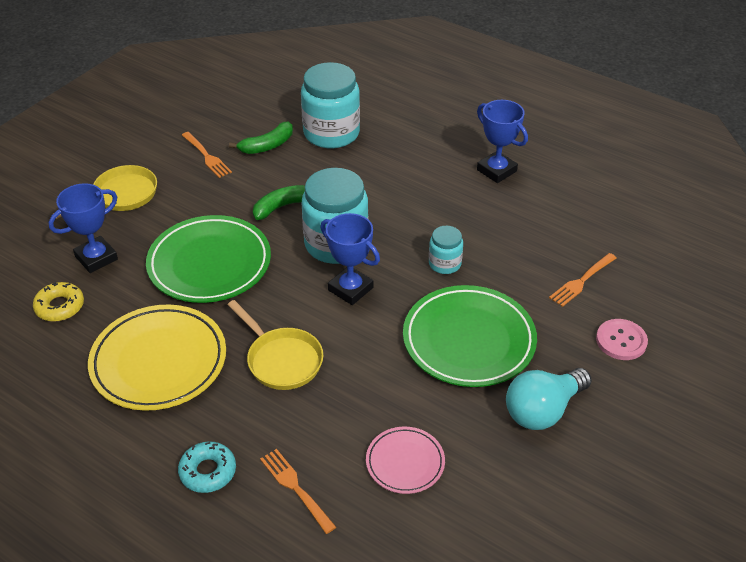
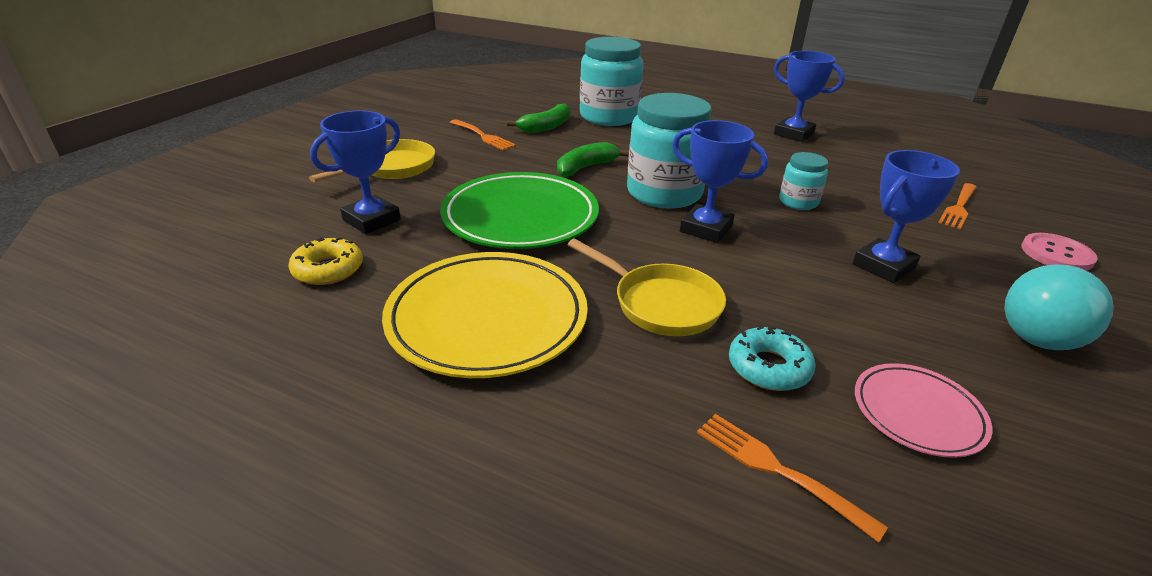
camera: 10 degrees left, 10 degrees down
(208, 471) = (620, 461): turquoise donut -> turquoise donut (768, 367)
(469, 340) = (883, 266): green plate -> blue trophy

